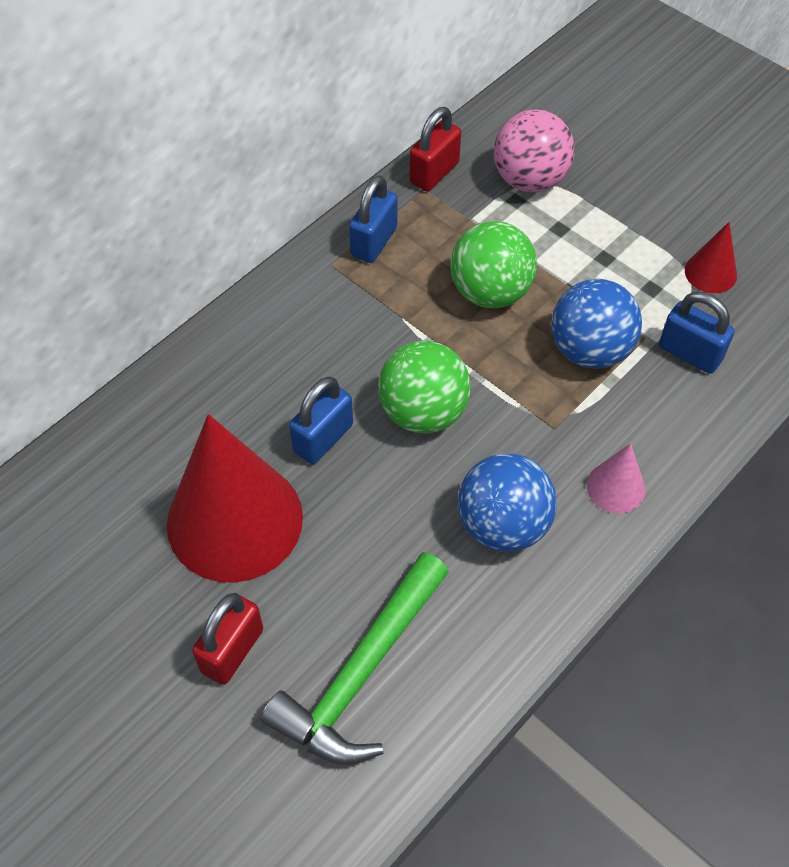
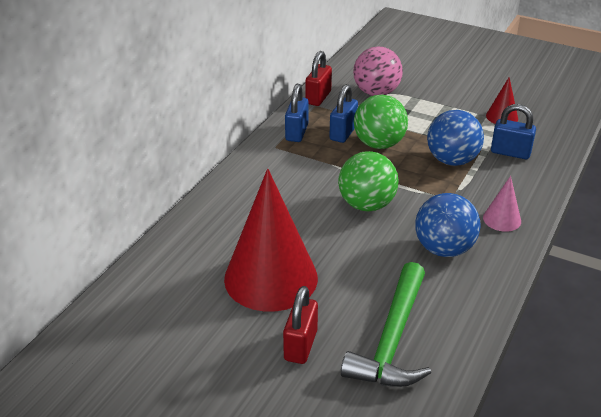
camera: 15 degrees left, 20 degrees down
(323, 438) = (309, 228): blue padlock -> blue padlock (343, 133)

